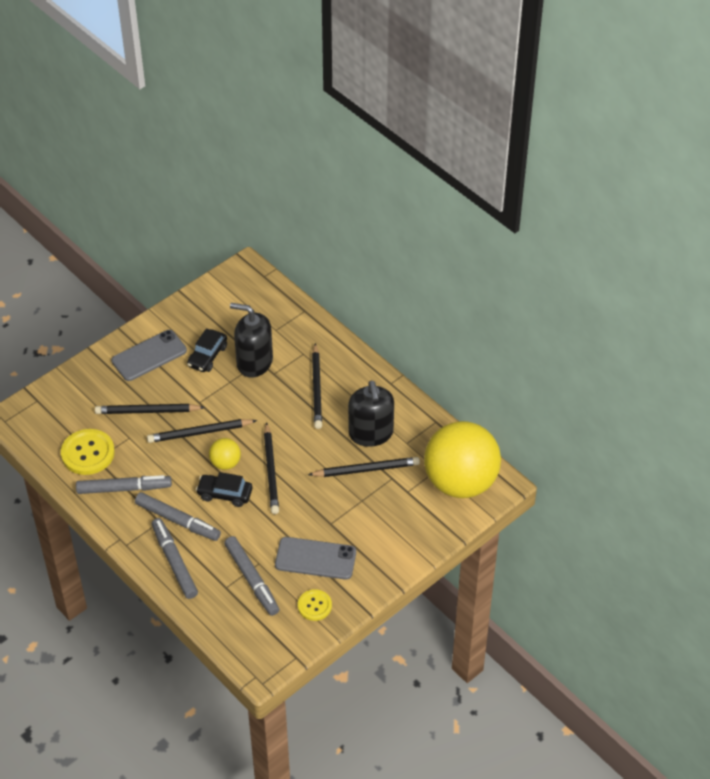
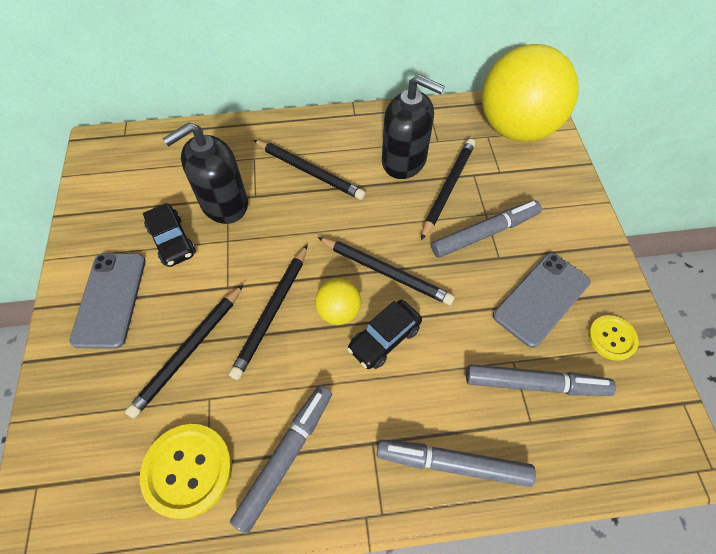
camera: 55 degrees left, 10 degrees up
(178, 521) = (388, 418): grey marker -> grey marker (485, 233)

